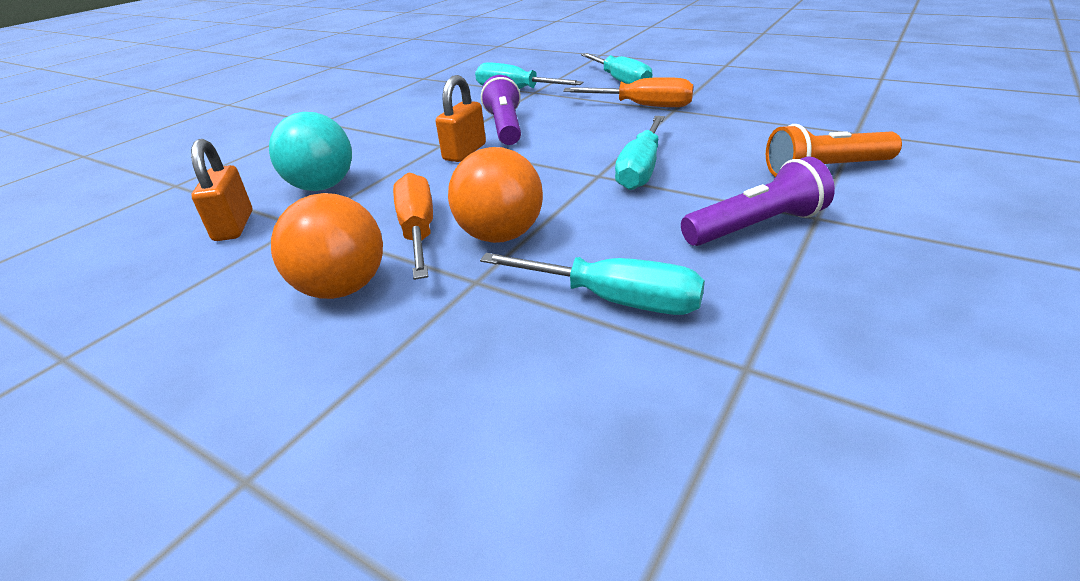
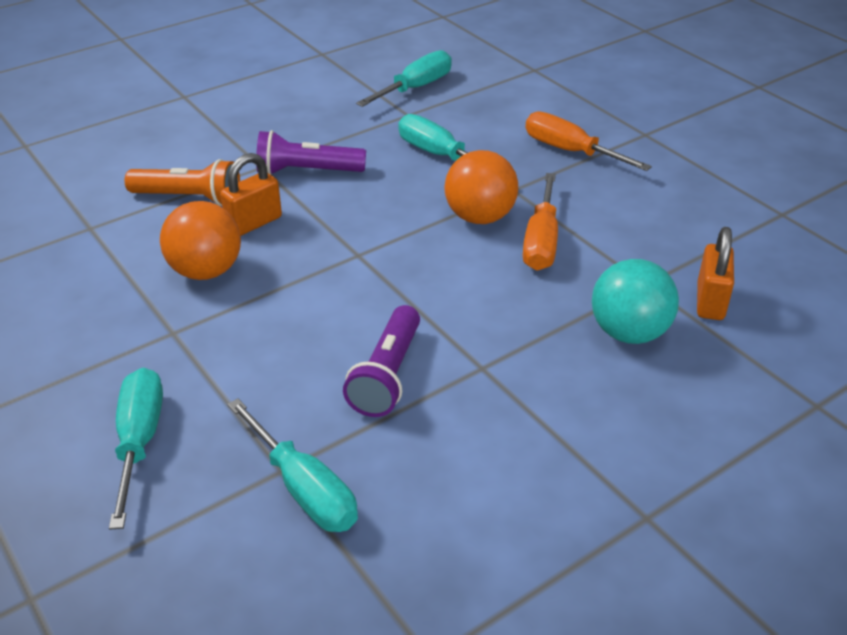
camera: 160 degrees left, 5 degrees up
(342, 288) = (604, 209): orange ball -> orange ball (206, 271)
(464, 152) = (460, 339): orange padlock -> orange padlock (254, 223)
(641, 169) = (317, 248): turquoise screwdriver -> turquoise screwdriver (415, 88)
(642, 106) = (194, 355): orange screwdriver -> orange screwdriver (570, 151)

